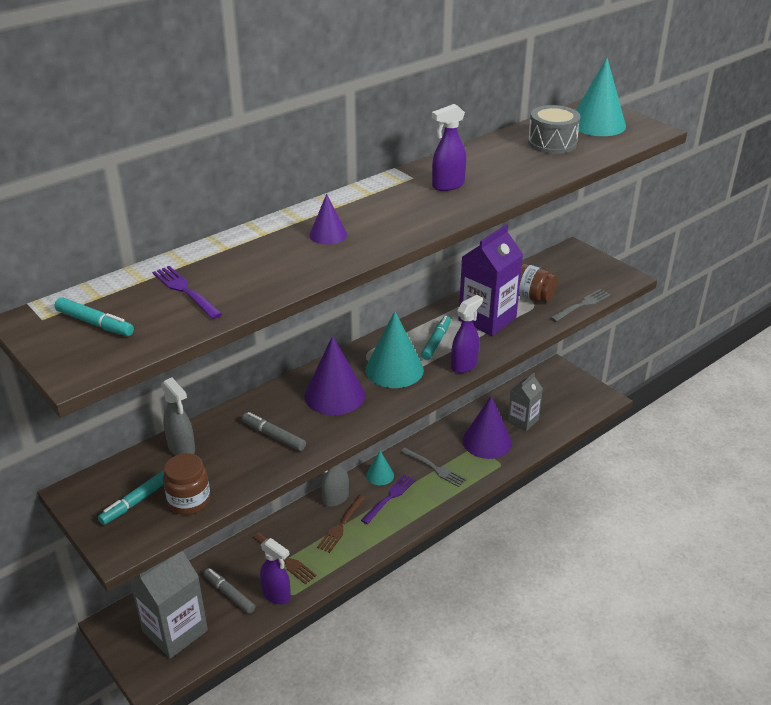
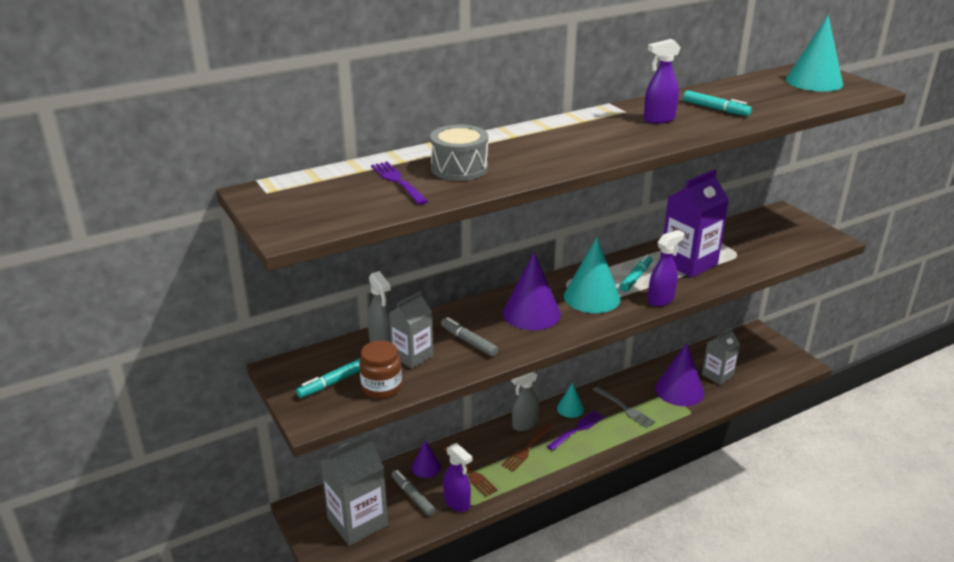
camera: 10 degrees right, 5 degrees down
(95, 323) = (312, 199): turquoise marker -> turquoise marker (715, 109)
(216, 460) = (412, 356): none -> grey carton
(328, 235) = (538, 149): purple cone -> purple cone (426, 467)
(533, 297) = (736, 248): brown jar -> none
(552, 143) = (766, 93): grey drum -> grey drum (459, 168)
(582, 305) = (785, 259): grey fork -> none

